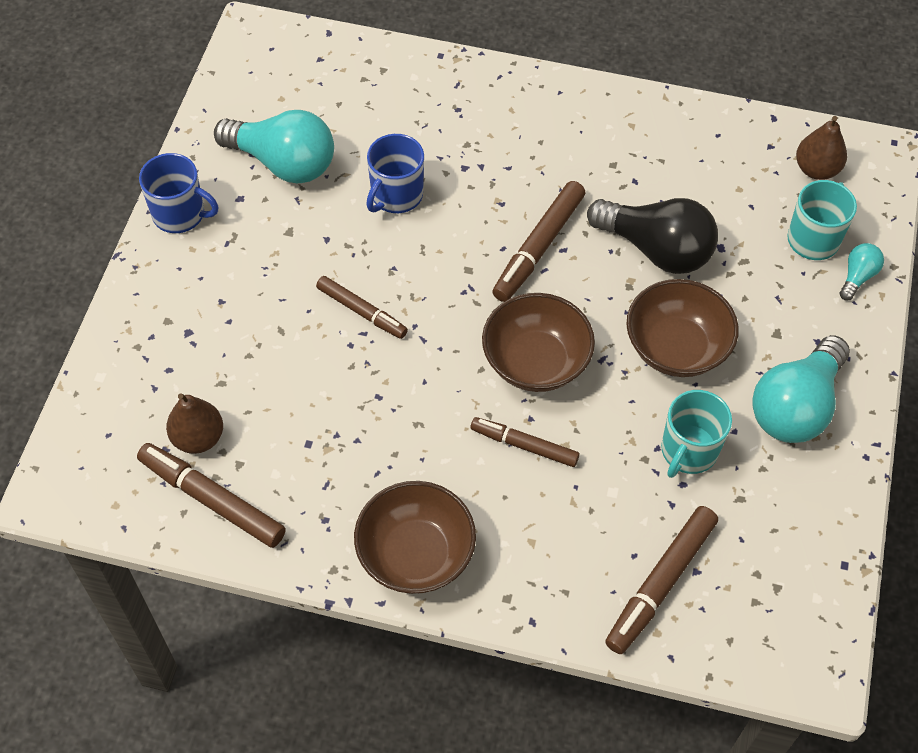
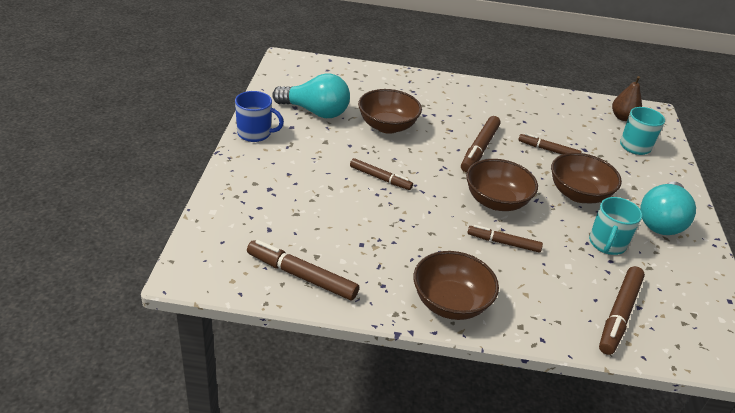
camera: 10 degrees left, 20 degrees down
(198, 438) = (286, 242): brown pear -> none
(396, 195) = (387, 126): blue mug -> brown bowl
(656, 249) = (548, 150): black light bulb -> brown marker
(857, 277) = (667, 162): turquoise light bulb -> none

